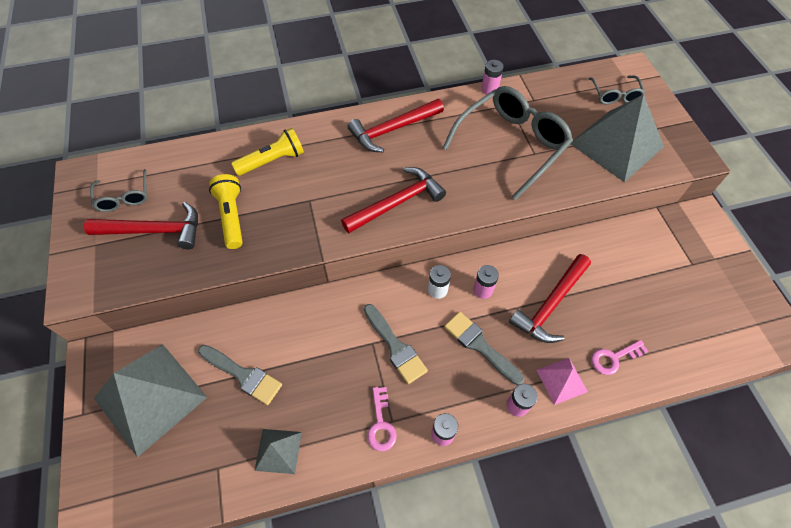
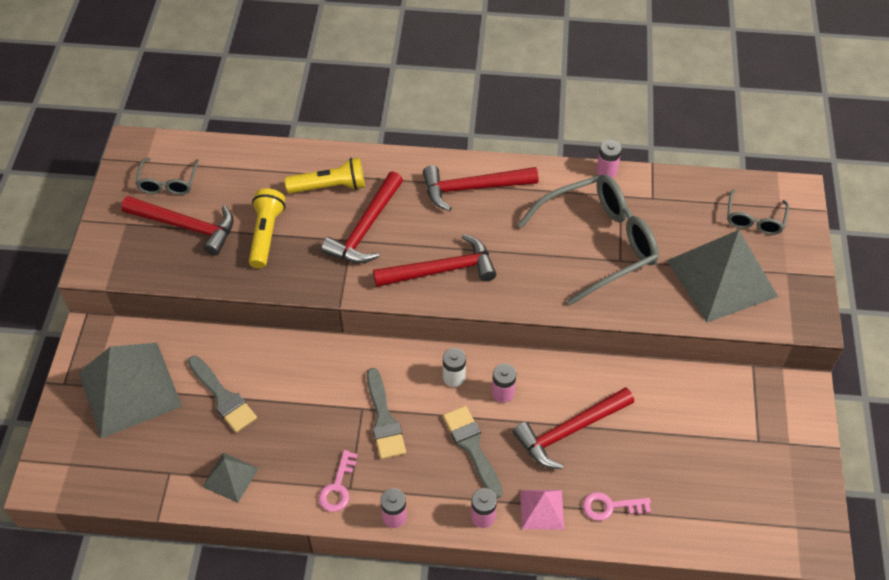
camera: 20 degrees right, 5 degrees down
(318, 186) = (366, 228): none -> red hammer

